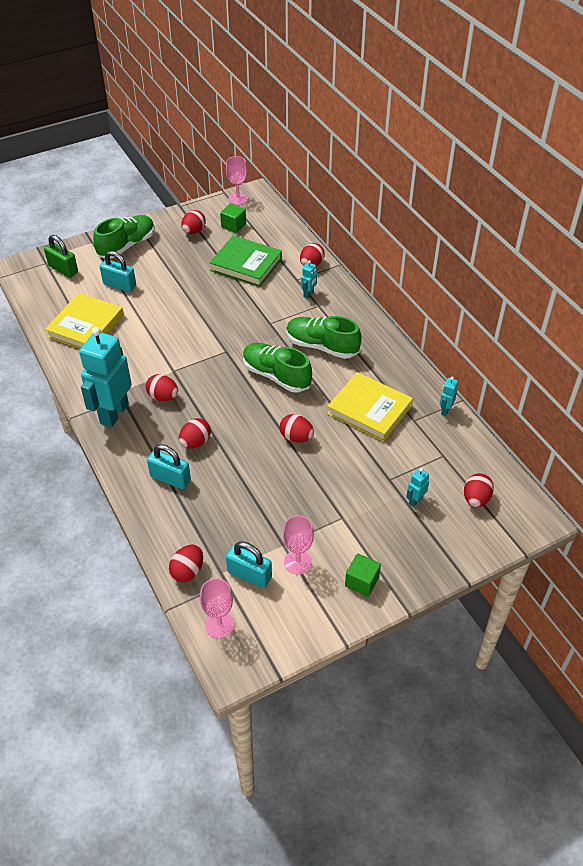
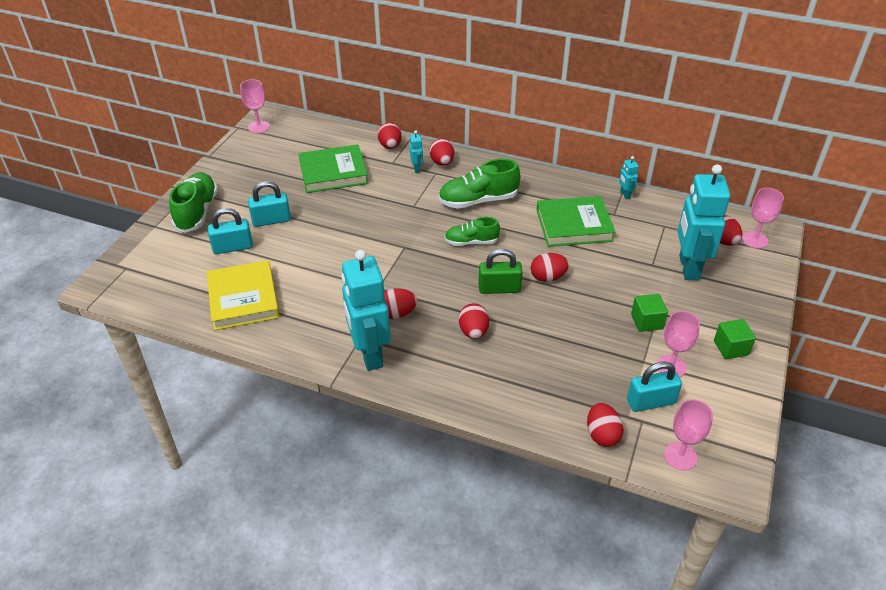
camera: 40 degrees left, 5 degrees down
(63, 269) = (154, 264): green padlock -> green padlock (499, 288)
(170, 478) = (490, 373): turquoise padlock -> turquoise padlock (271, 220)
(194, 231) = (250, 170): red egg -> red egg (442, 162)
(233, 226) = (282, 148): green cube -> green cube (646, 322)
(276, 376) = (471, 242): green shoe -> green shoe, size x0.63
(369, 410) = (574, 225): yellow book -> green book
(415, 500) = (688, 268): turquoise robot -> turquoise robot, size x2.42
(506, 516) = (755, 240): none -> pink goblet

